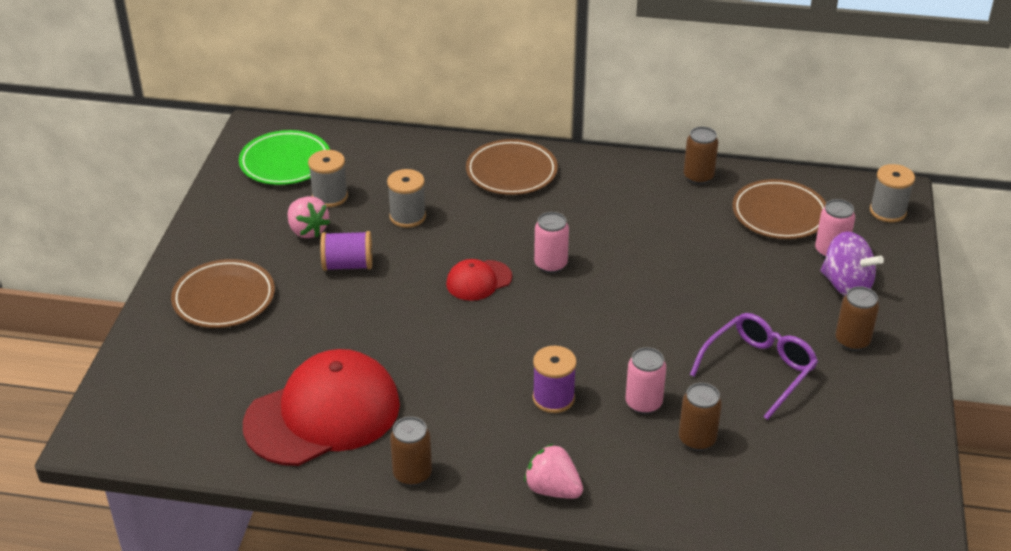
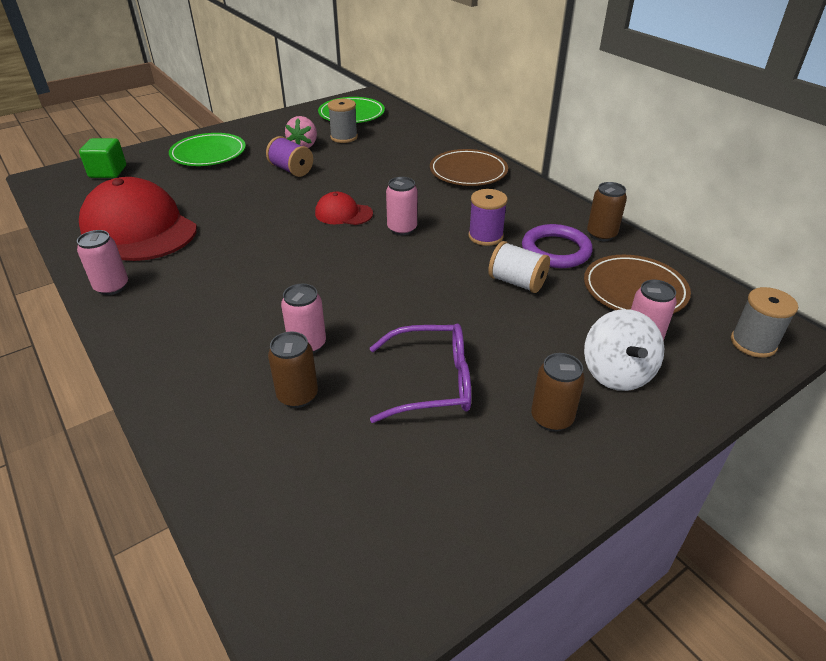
camera: 45 degrees right, 0 degrees up
(155, 385) = (108, 172): none -> green cube
(224, 298) = (208, 154): brown plate -> green plate
(323, 414) = (139, 228): red cap -> red cap turned 150 degrees counterclockwise
(407, 216) = (366, 164): grey spool -> none
(412, 474) = (112, 287): brown can -> pink can
(553, 398) = (261, 301): purple spool -> purple spool (485, 236)
(553, 489) = (155, 353): pink strawberry -> none
(688, 212) = (556, 250): none -> purple ring
(701, 257) = (517, 282): none -> white spool
(846, 285) = (616, 373): purple spinning top -> white spinning top

